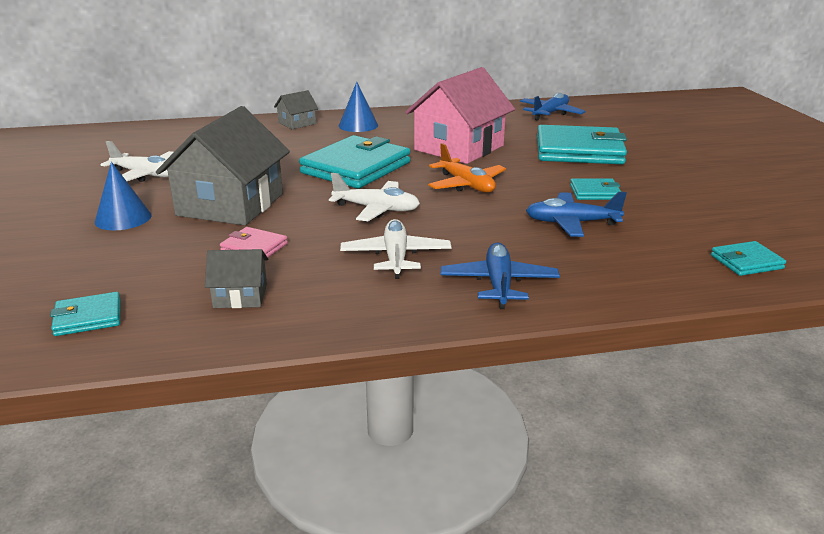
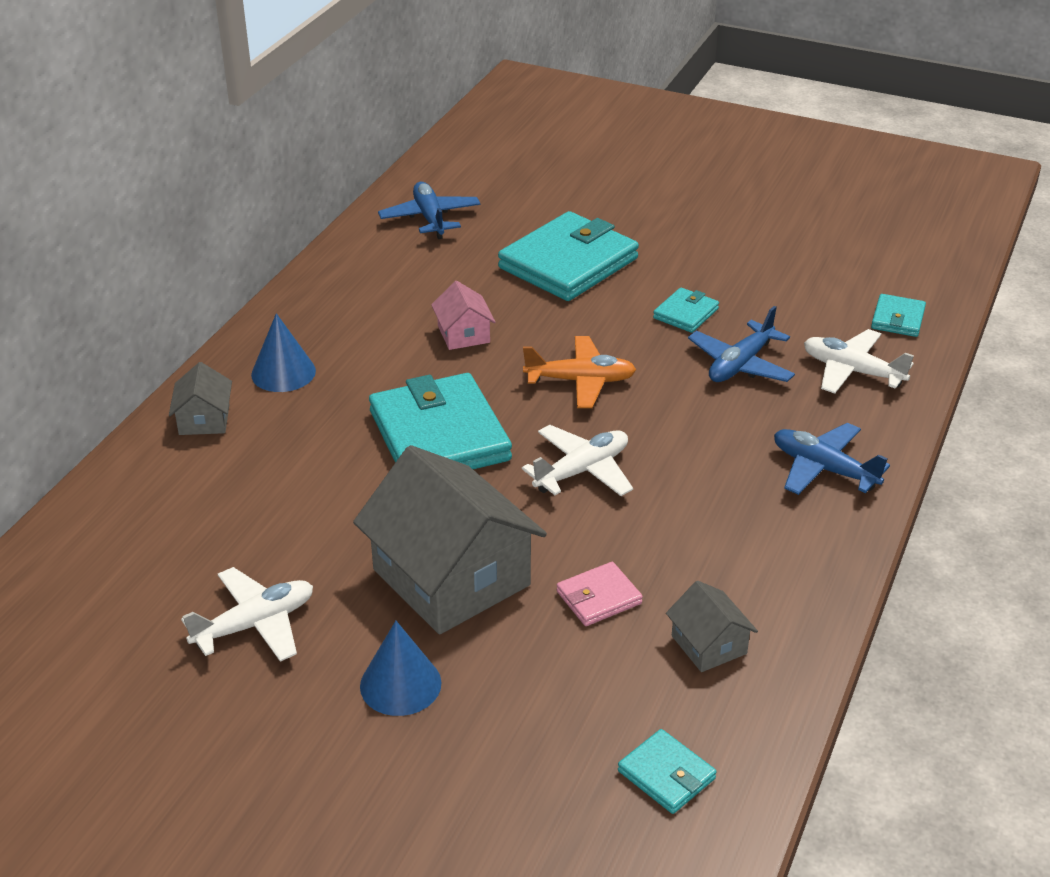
camera: 55 degrees left, 10 degrees up
(88, 318) = (666, 775): turquoise wallet -> turquoise wallet turned 60 degrees counterclockwise
(240, 296) = (709, 645): grey house -> grey house turned 60 degrees counterclockwise
(396, 257) = (714, 507): white plane -> white plane (852, 371)
(459, 148) = (463, 334): pink house -> pink house, size x0.46

